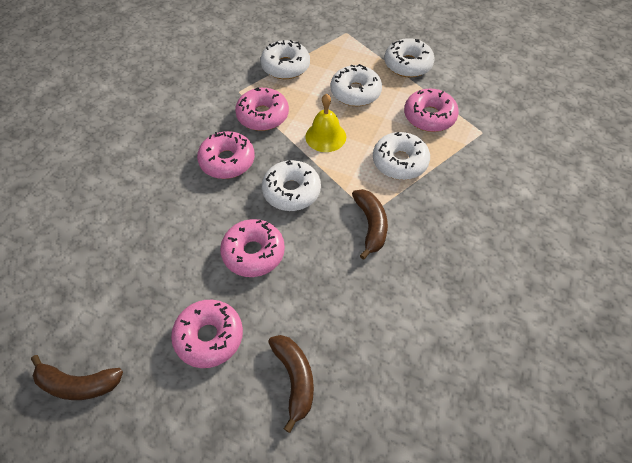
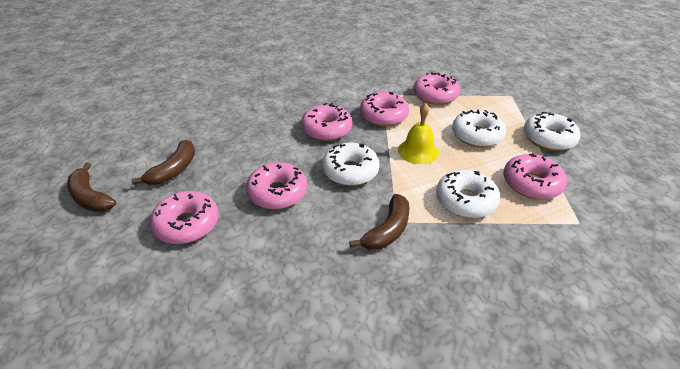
camera: 40 degrees right, 15 degrees down
(285, 66) = (435, 95): white donut -> pink donut
(295, 379) = (204, 295): brown banana -> brown banana (174, 170)

